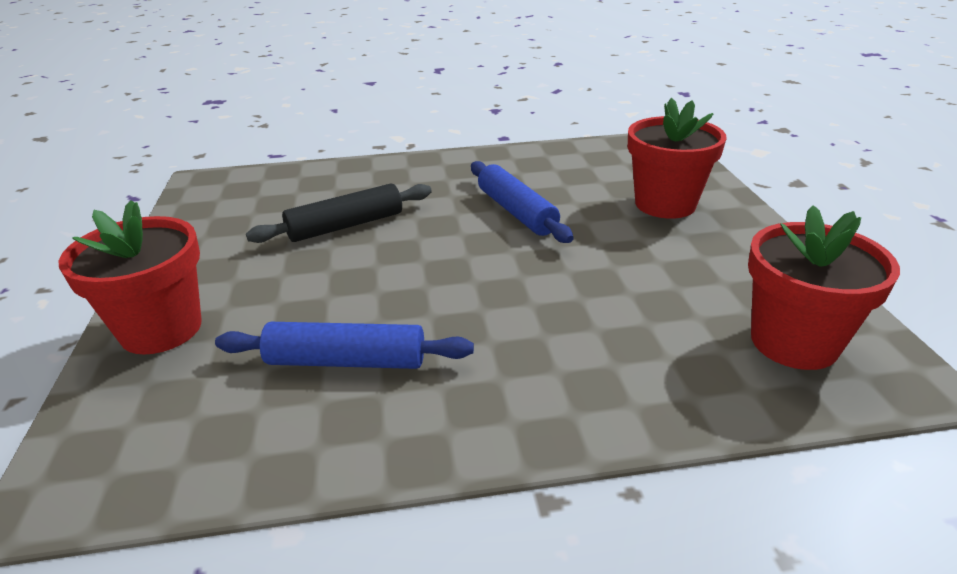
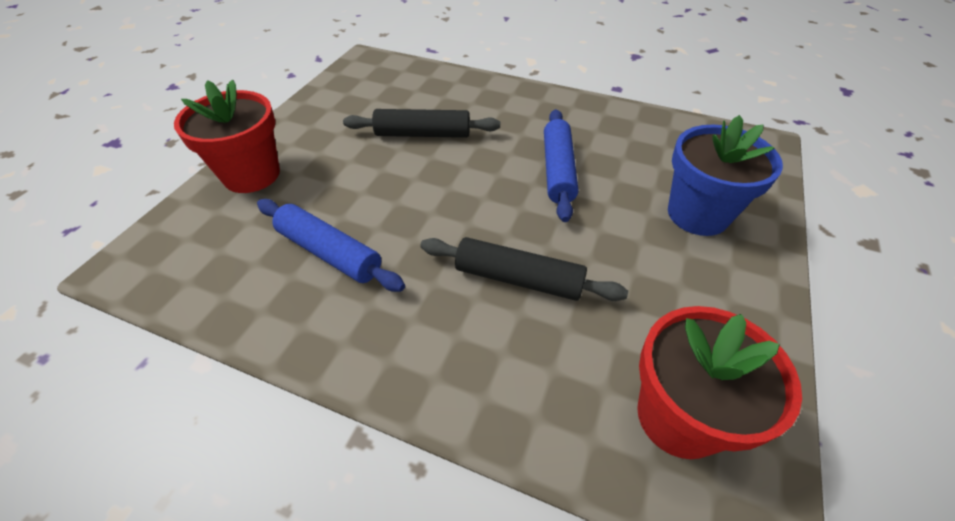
camera: 30 degrees right, 15 degrees up
(568, 304) = (518, 279): none -> black rolling pin
(665, 204) = (697, 214): red flower pot -> blue flower pot

